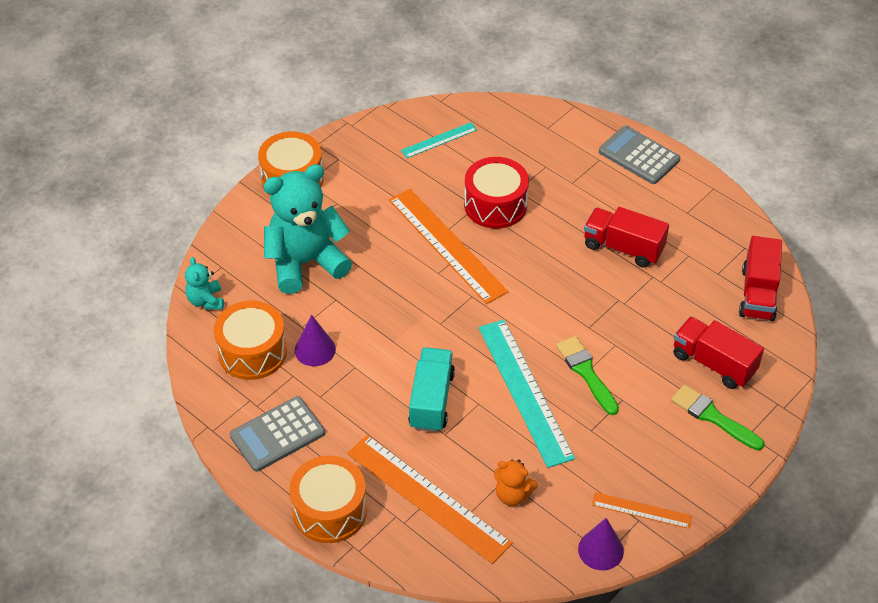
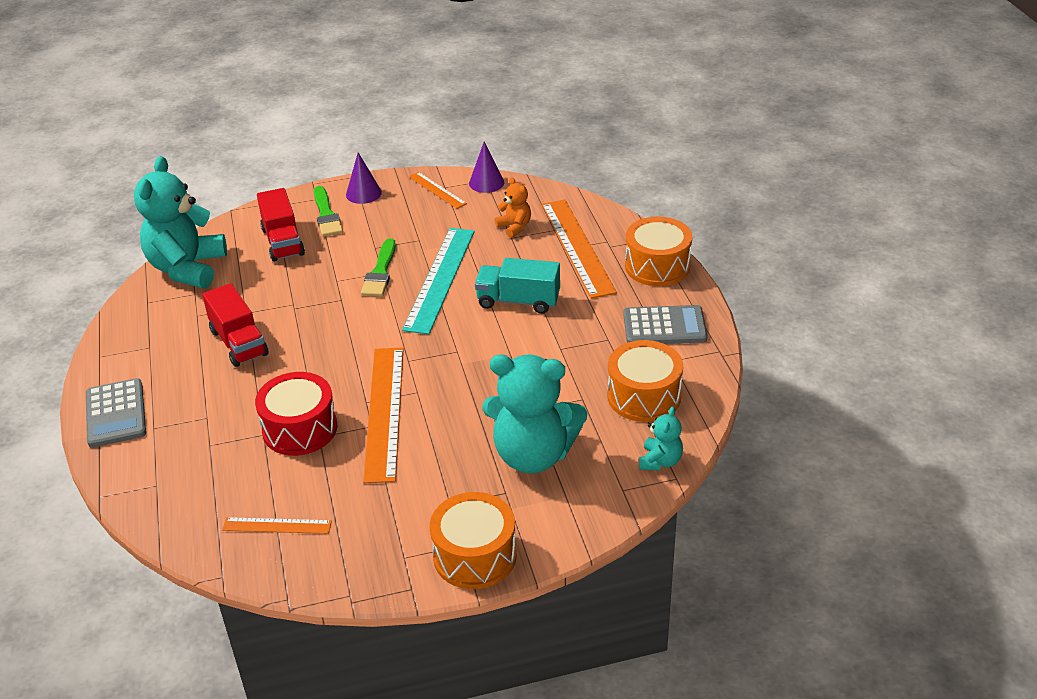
camera: 145 degrees left, 10 degrees down
(315, 349) = (585, 375): purple cone -> purple cone (363, 193)
(431, 400) = (518, 301): turquoise truck -> turquoise truck turned 60 degrees clockwise
(439, 140) = (277, 525): turquoise ruler -> orange ruler
(758, 294) = (187, 268): red truck -> turquoise teddy bear

